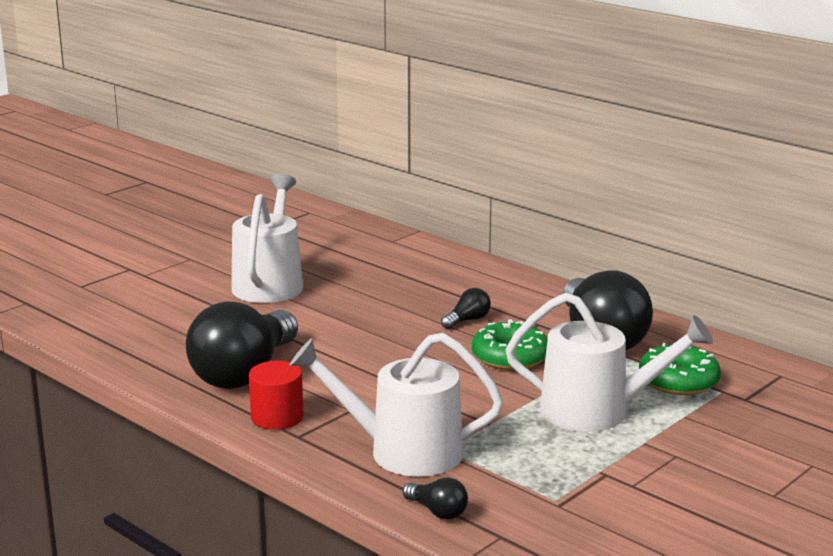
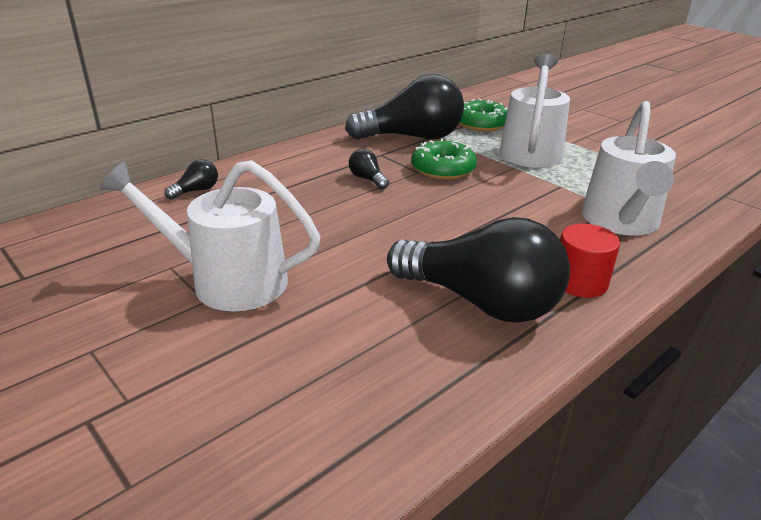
camera: 85 degrees left, 10 degrees up
(437, 511) = (707, 214): black light bulb -> black light bulb (196, 191)

